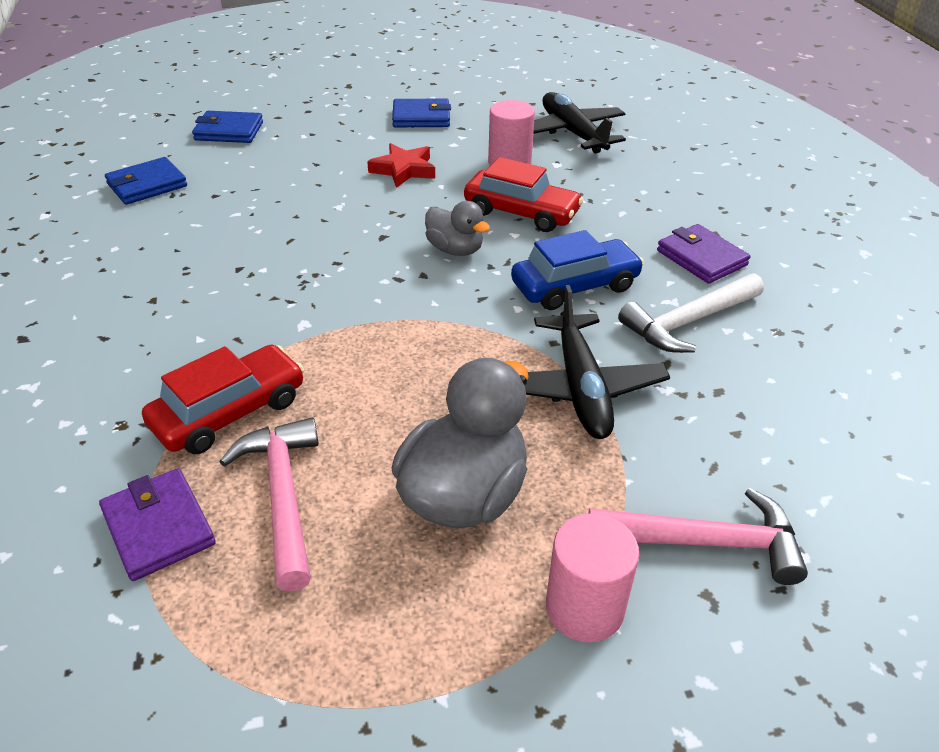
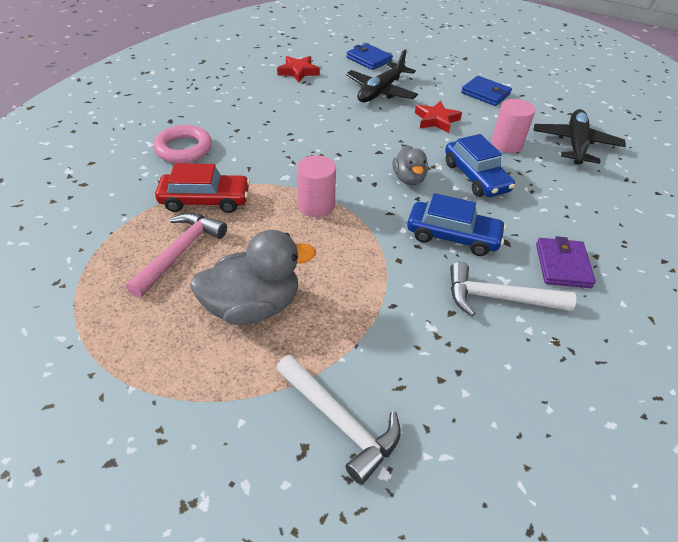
camera: 40 degrees right, 5 degrees up
(101, 364) = (184, 148): none -> pink ring
(147, 185) = (298, 72): blue wallet -> red star
(159, 527) = (123, 233): purple wallet -> none
(521, 212) = (475, 177): red car -> blue car
(580, 388) = (381, 293): black plane -> black plane (381, 91)
(584, 608) = (237, 402): pink cylinder -> pink cylinder (316, 205)
(705, 542) = (340, 421): pink hammer -> white hammer

